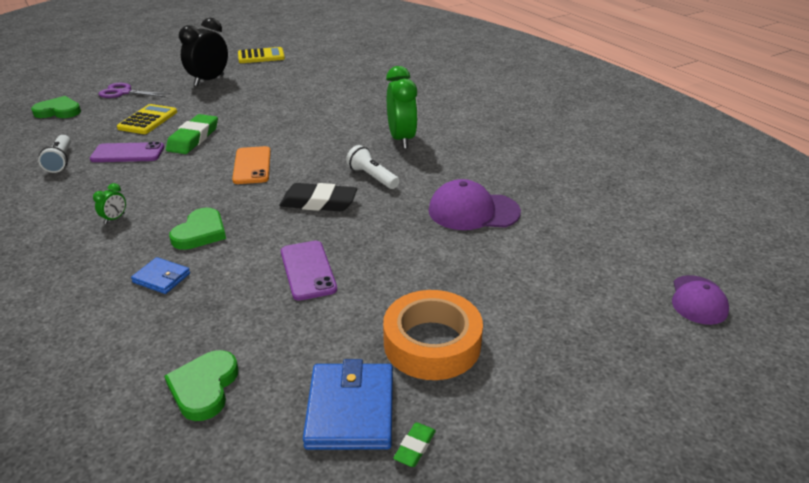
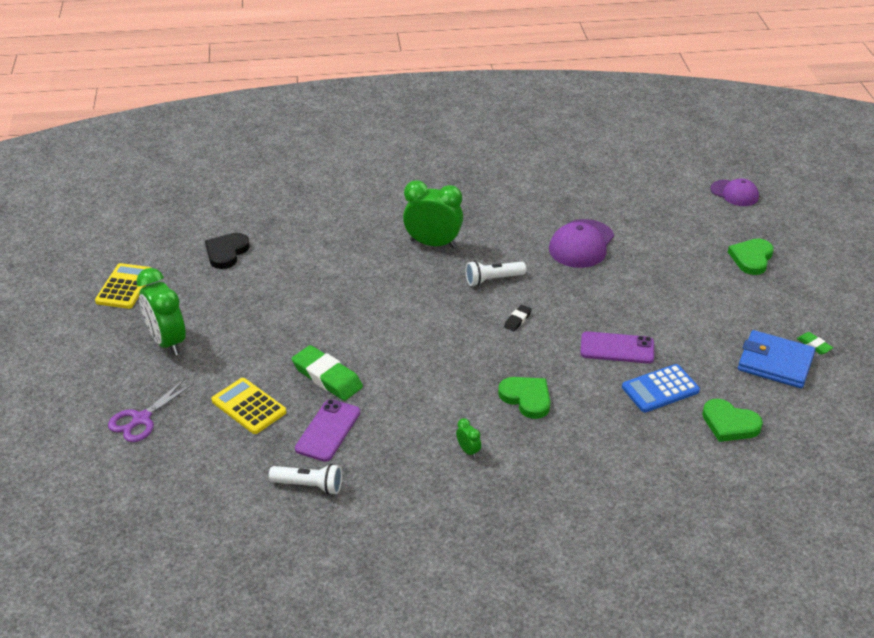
camera: 65 degrees left, 5 degrees up
(58, 111) = (154, 483): green heart -> green heart (751, 258)
(161, 278) = (586, 430): blue wallet -> none
(209, 80) = (167, 342): black clock -> green clock
(250, 315) = (660, 389): none -> blue calculator
(252, 166) = (420, 346): orange phone -> none
(319, 202) = (517, 320): black eraser -> black eraser, size x0.48
(322, 73) = (226, 252): none -> black heart
(432, 343) = (728, 312): orange tape -> none

